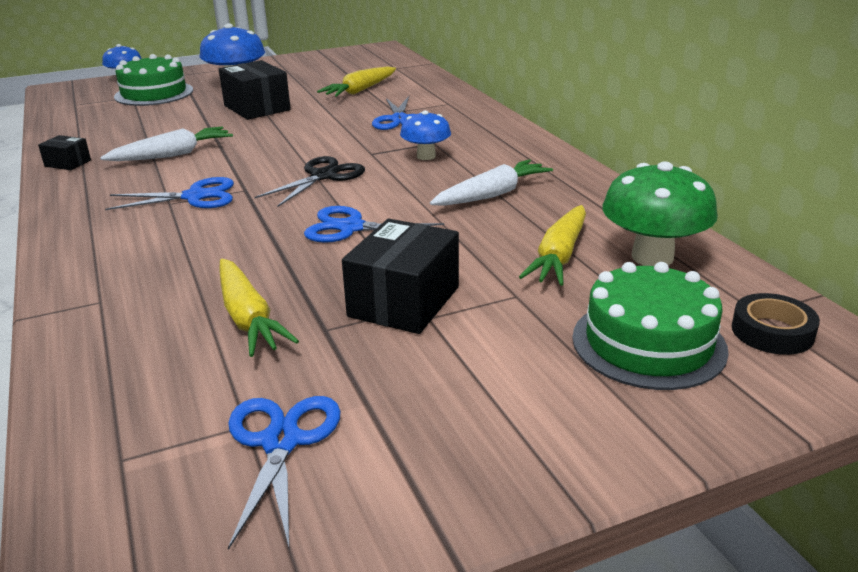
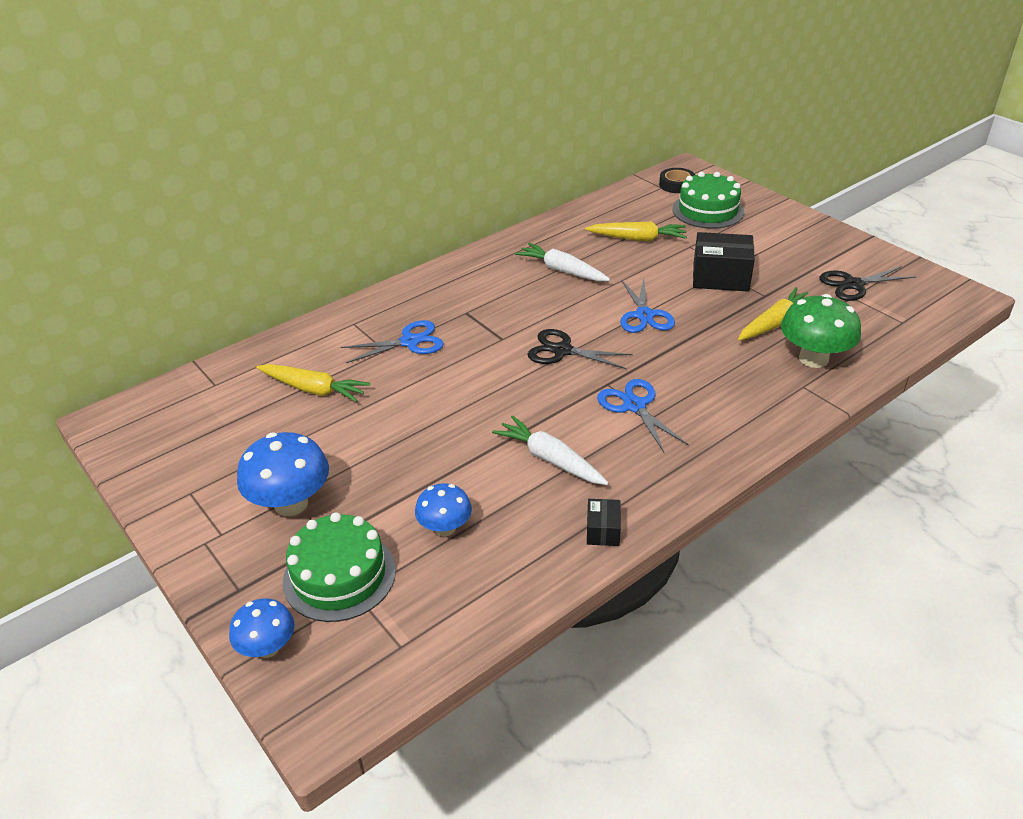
camera: 105 degrees left, 10 degrees up
(257, 108) = (388, 450): black box -> none
(281, 442) = (853, 284): blue scissors -> black scissors
(426, 156) = (499, 310): blue mushroom -> blue mushroom (445, 528)
(652, 257) = (621, 213): green mushroom -> green mushroom (813, 359)

